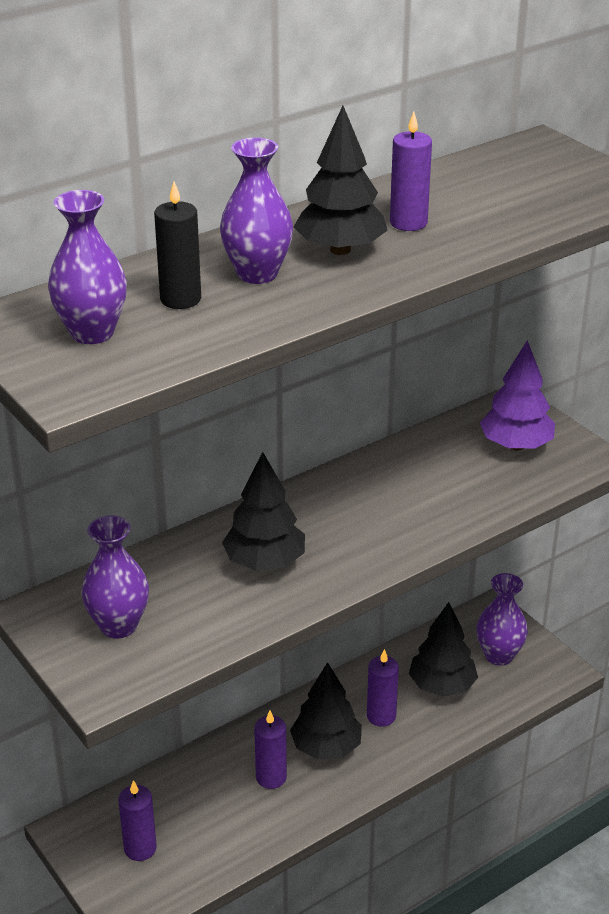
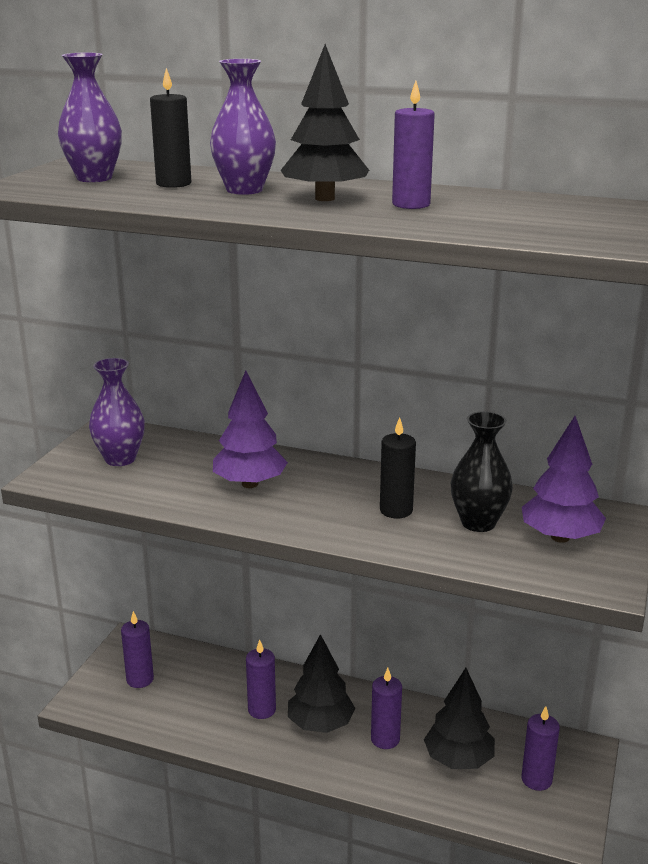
camera: 55 degrees right, 10 degrees down
(264, 562) = (250, 484): black tree -> purple tree
(397, 502) = (396, 510): none -> black candle
(458, 471) = (478, 523): none -> black vase
(499, 655) = (536, 779): purple vase -> purple candle

